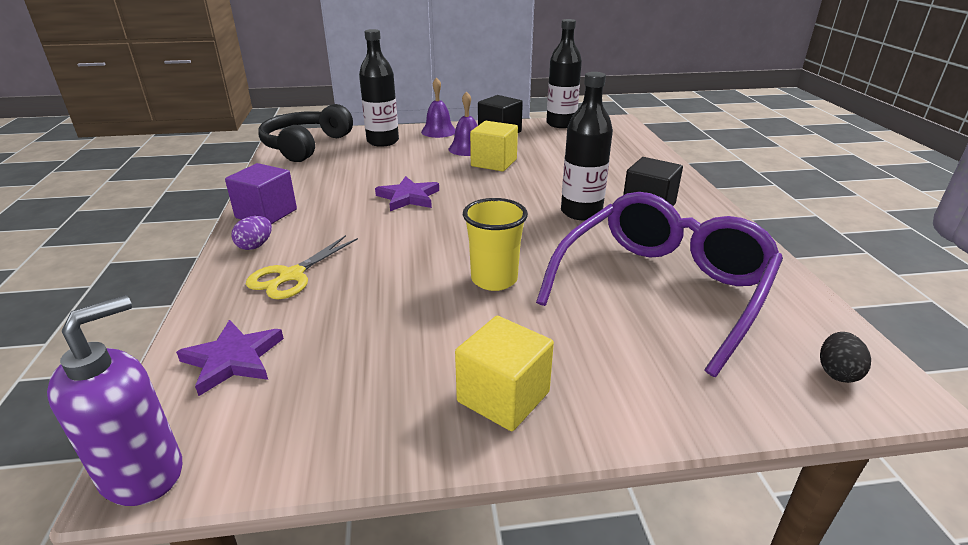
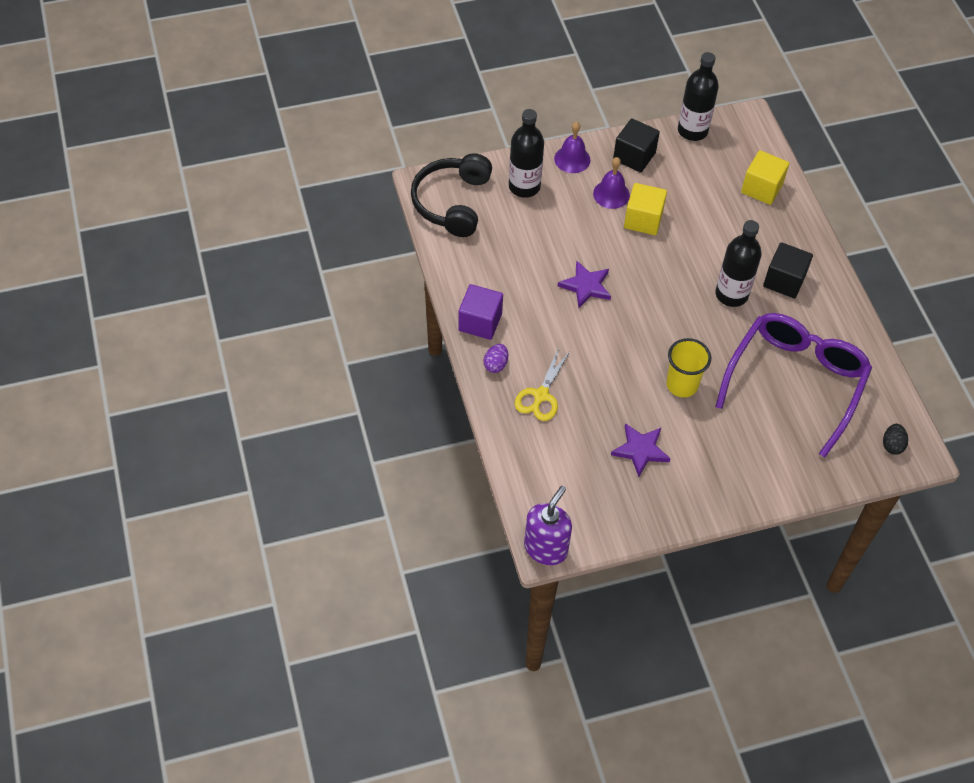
camera: 10 degrees left, 25 degrees up
(233, 359) = (546, 474): purple star -> purple star (640, 450)
(503, 397) = (710, 483): yellow cube -> yellow cube (761, 188)

